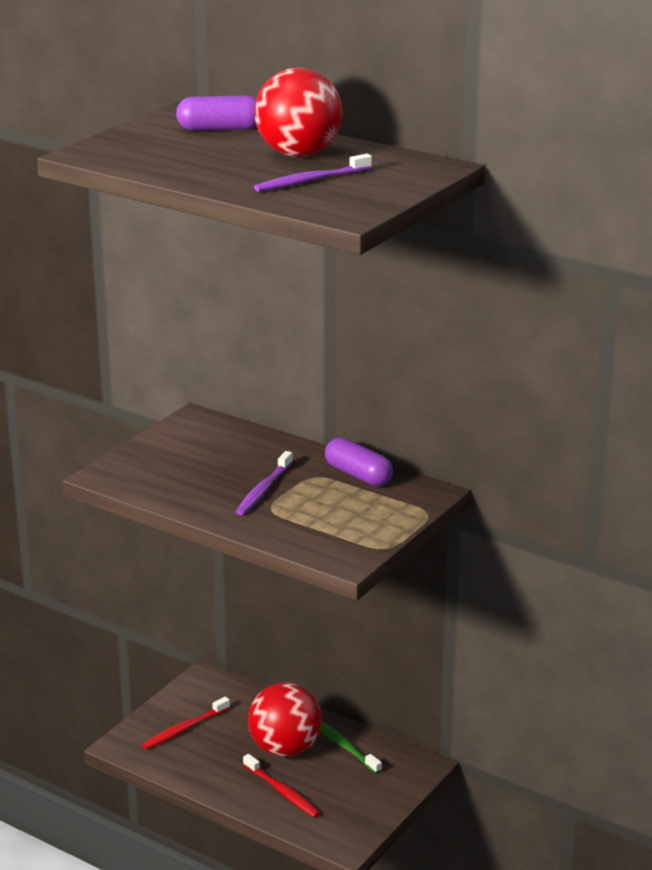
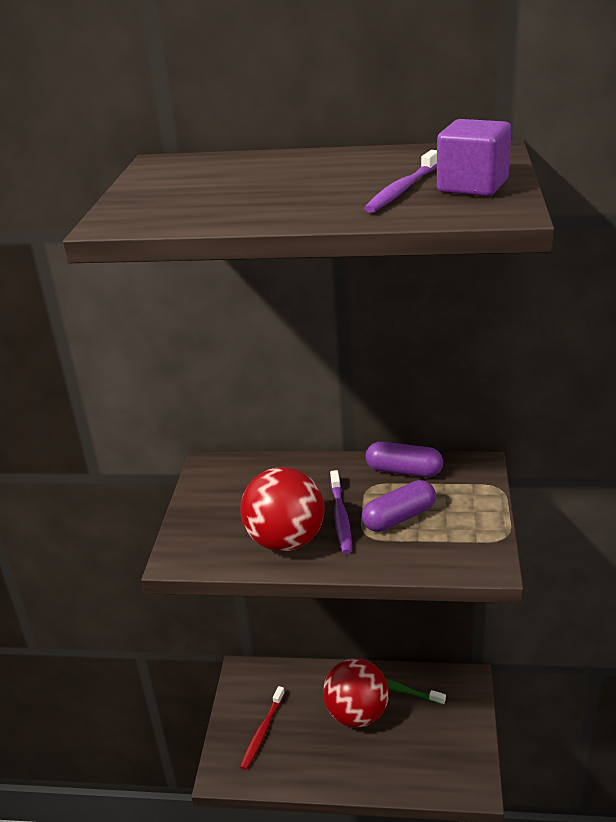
camera: 25 degrees left, 5 degrees up
(220, 128) = (224, 166): purple capsule -> purple capsule (399, 518)
(282, 792) = (387, 759): red toothbrush -> none
(298, 154) = (344, 170): red ball -> red ball (286, 541)
(364, 191) = (472, 186): none -> purple cube

